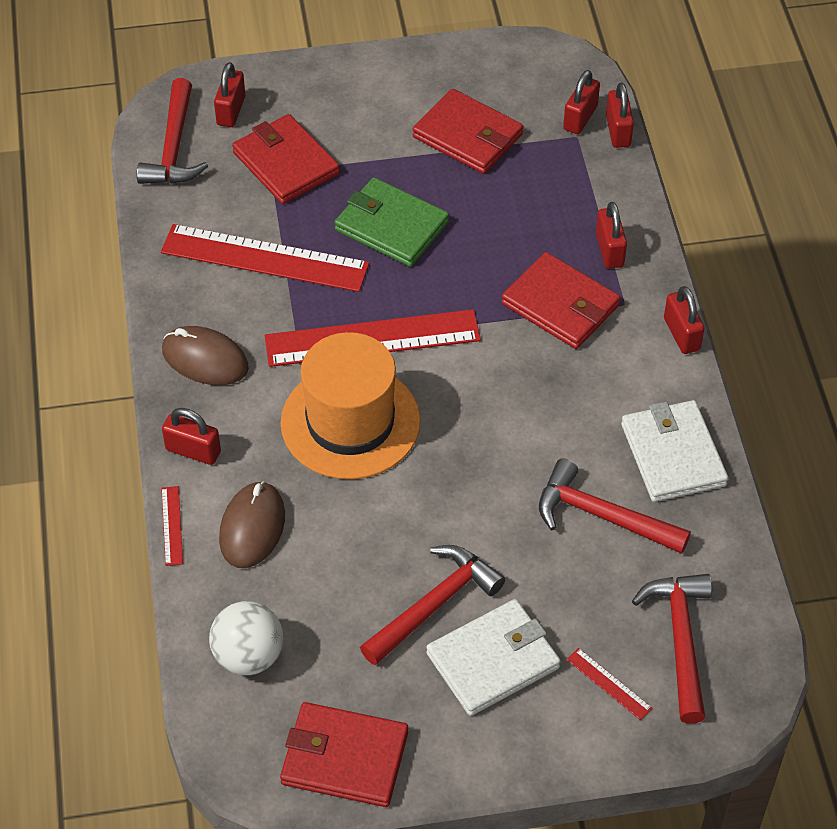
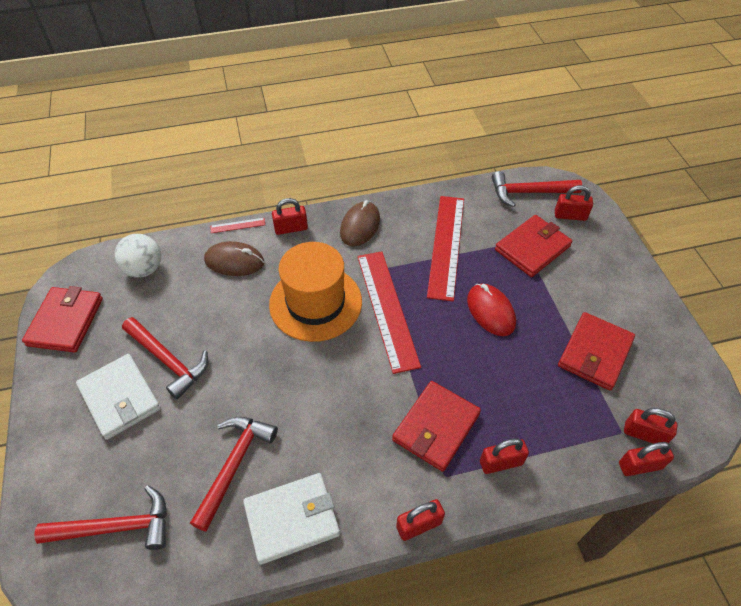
camera: 85 degrees right, 0 degrees up
(193, 451) = (291, 228): red padlock -> red padlock turned 60 degrees clockwise
(391, 226) = (490, 311): green wallet -> red mouse
(609, 683) = (88, 474): red ruler -> none

